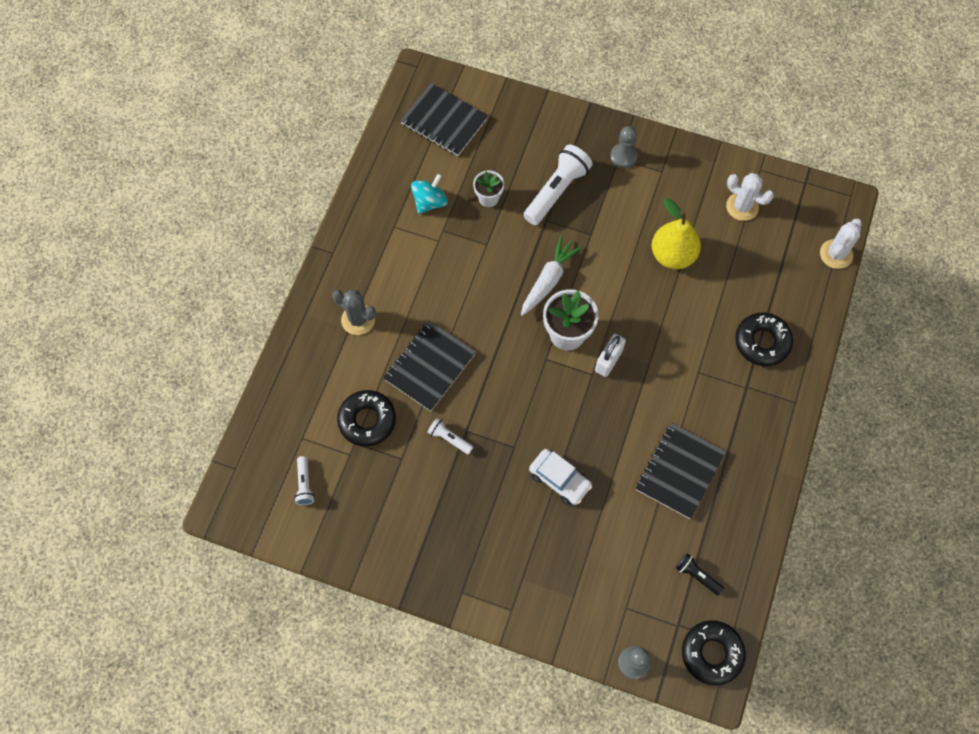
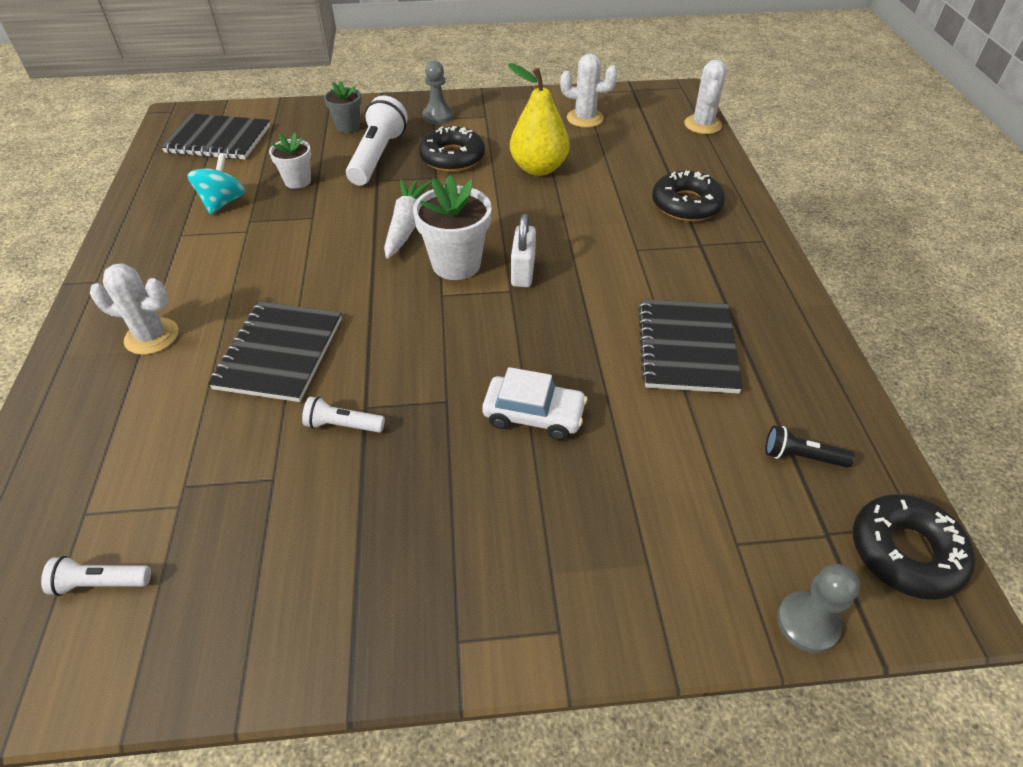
camera: 25 degrees left, 20 degrees down
(304, 484) = (101, 583): white flashlight -> white flashlight turned 120 degrees clockwise
(358, 319) = (152, 336): grey cactus -> white cactus
(367, 420) = (198, 449): black donut -> black donut (452, 157)
(547, 142) = (348, 127): none -> grey flower pot

